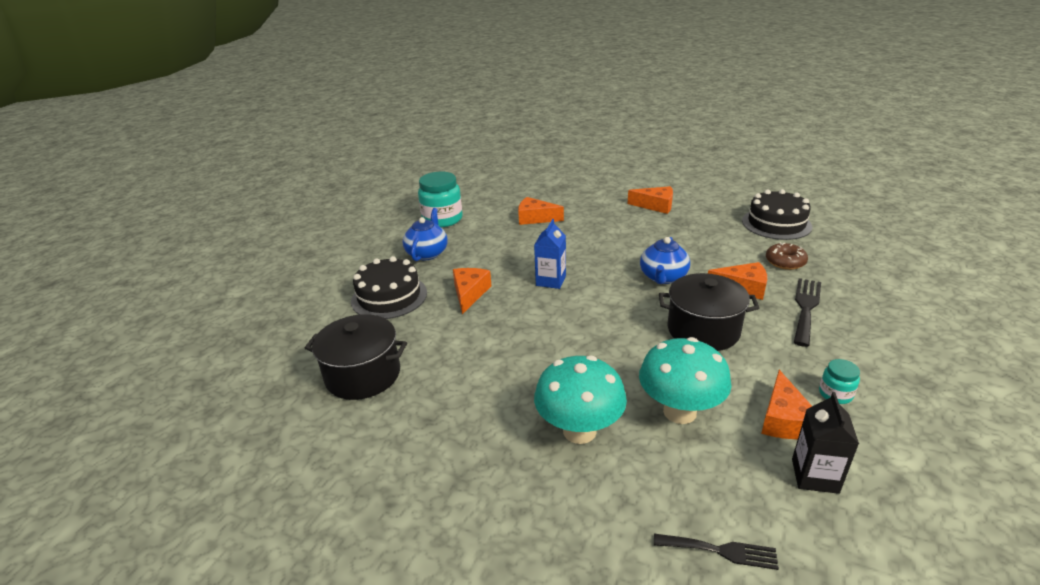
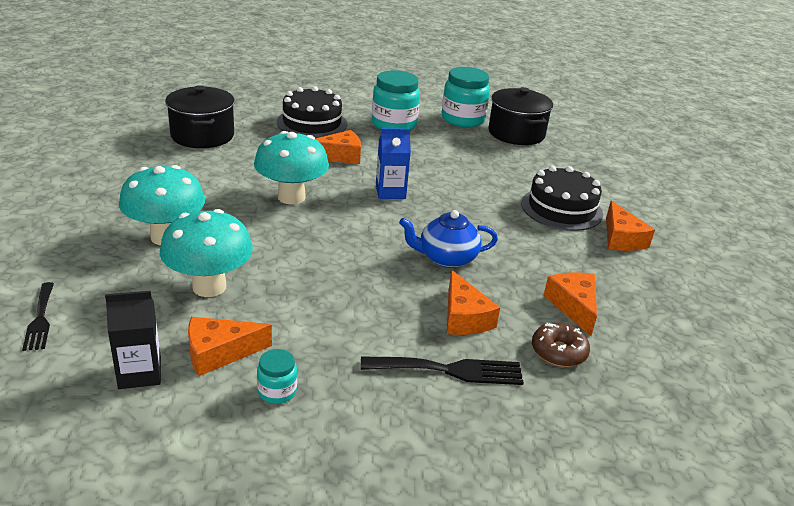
camera: 60 degrees right, 0 degrees up
(427, 253) = (394, 124): blue teapot -> turquoise jar
(534, 335) = (291, 197): none -> turquoise mushroom
(535, 218) = (511, 165): orange cheese -> orange cheese (573, 306)
(703, 330) = (354, 293): black pot -> black pot (516, 133)
(776, 223) = (669, 343): black cake -> black cake (561, 208)

